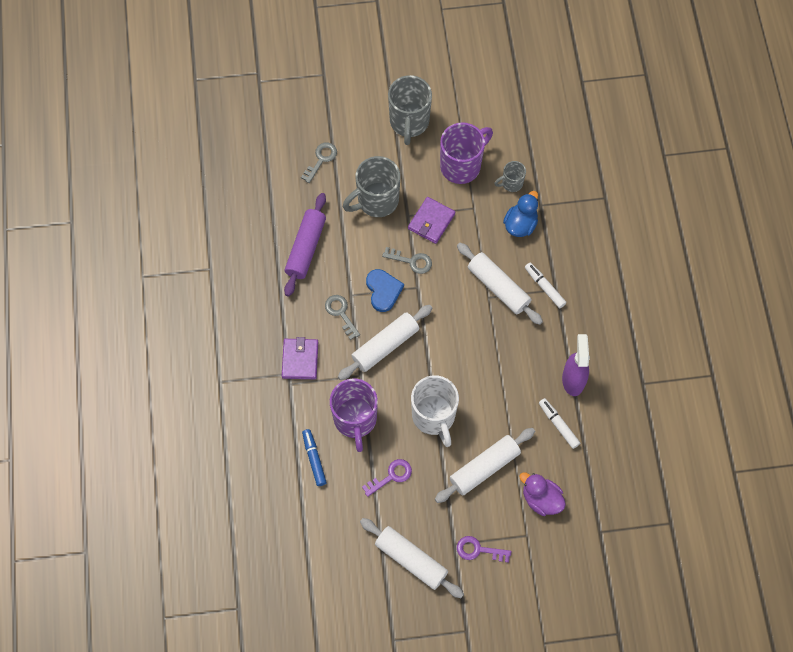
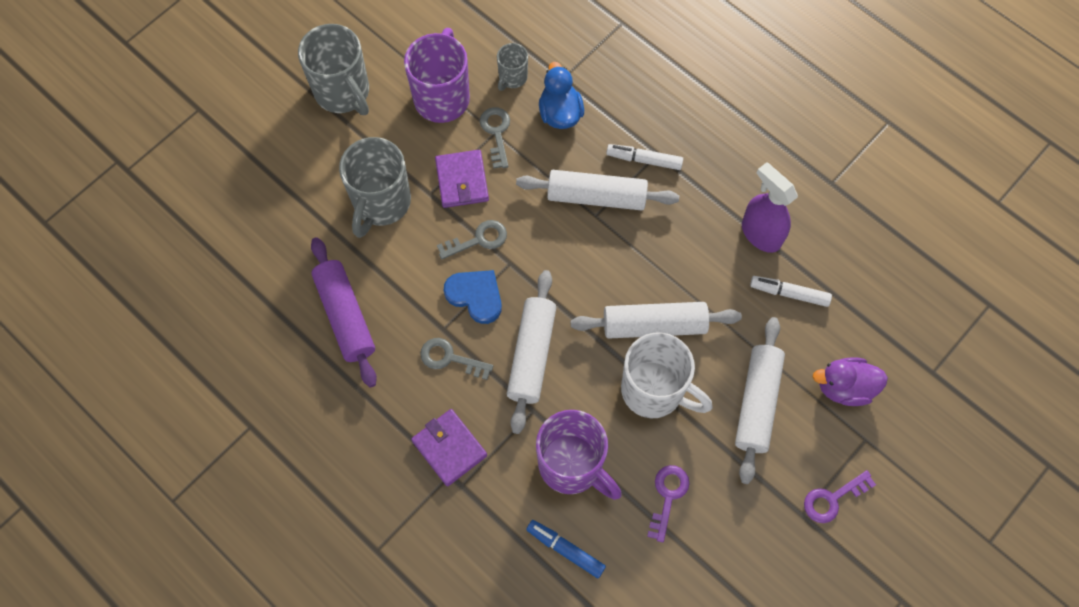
camera: 40 degrees left, 0 degrees up
(321, 159) = (277, 204): grey key -> grey key (496, 133)
(411, 560) = (773, 573): white rolling pin -> white rolling pin (654, 325)

